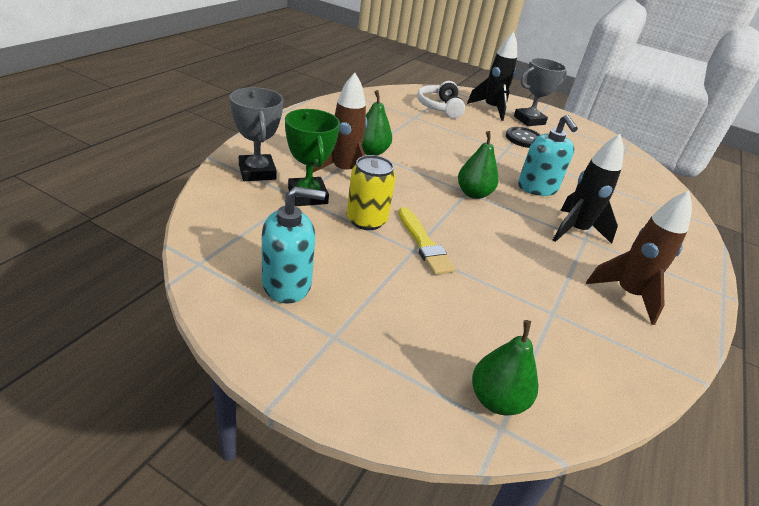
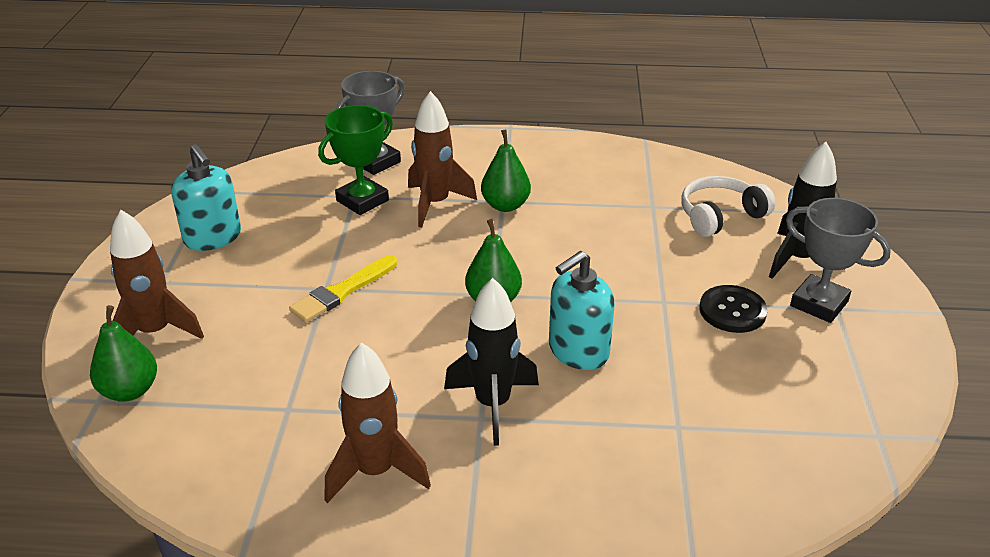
camera: 70 degrees right, 0 degrees up
(366, 220) = (352, 245): yellow can -> none
(416, 361) = (155, 332): none -> brown rocket

